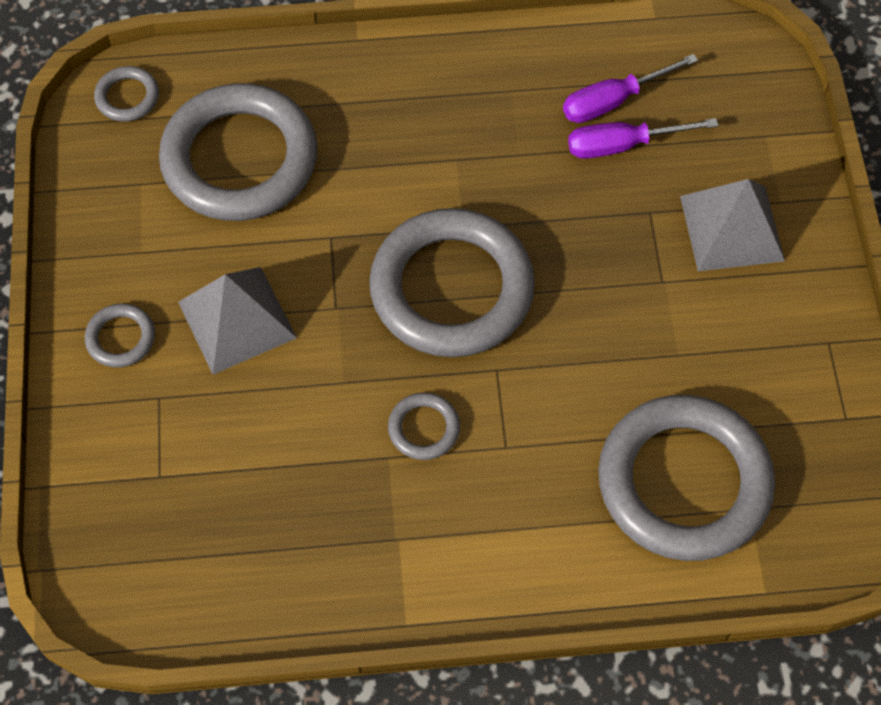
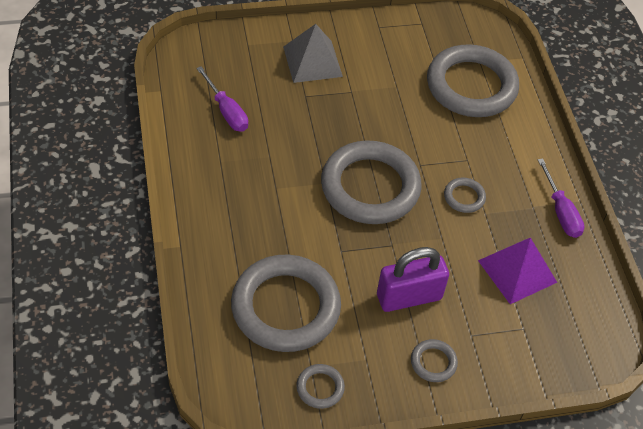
camera: 100 degrees left, 10 degrees down
(127, 97) = (236, 385): grey ring -> grey ring (320, 388)
(237, 319) = (409, 297): grey pyramid -> purple padlock
(267, 487) = (517, 271): none -> purple pyramid
(622, 145) = (259, 107): purple screwdriver -> purple screwdriver (561, 211)

